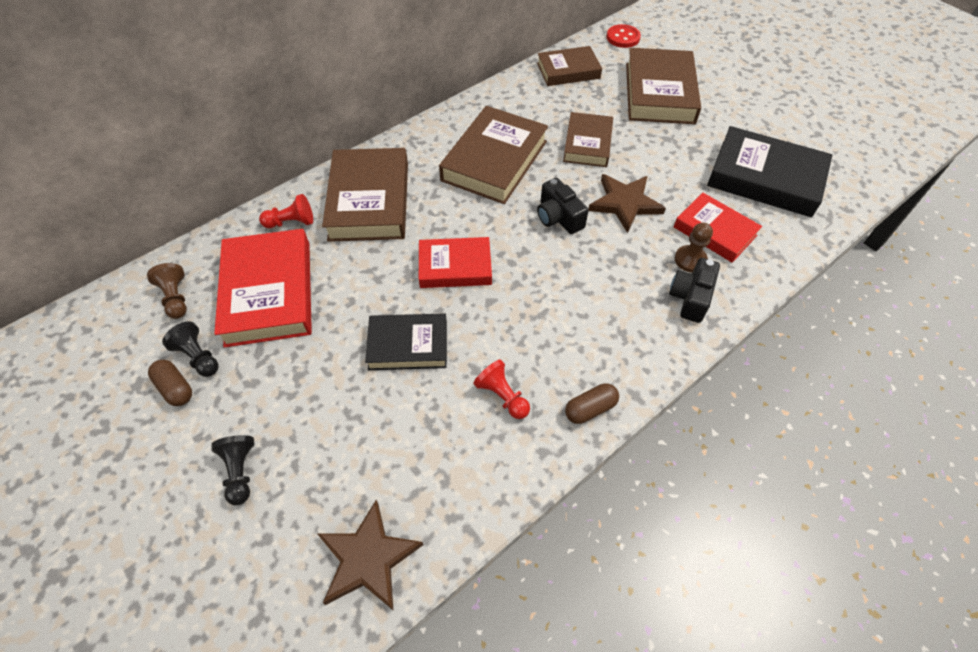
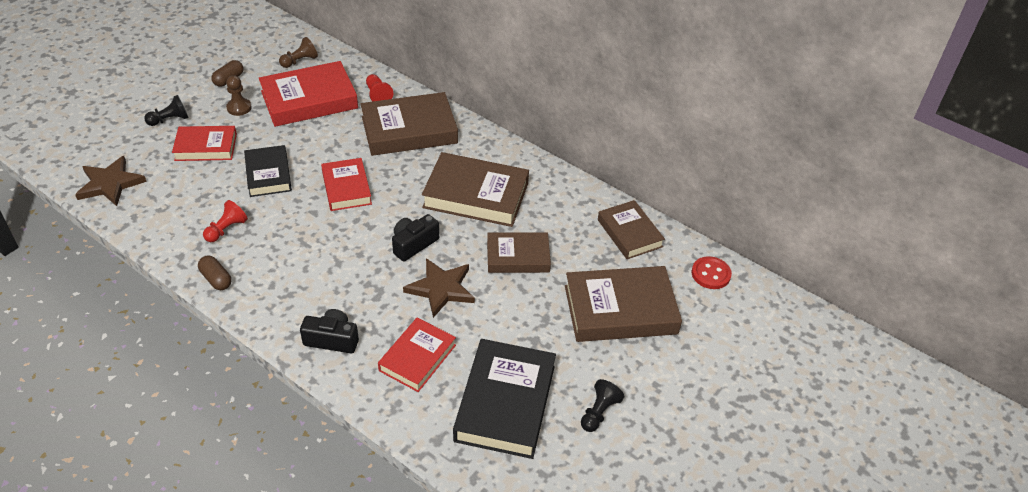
camera: 75 degrees right, 10 degrees down
(198, 357) = (253, 82): black pawn -> black pawn (599, 412)
(325, 420) = (206, 147): none -> red book
(690, 260) = (377, 339): brown pawn -> brown pawn (239, 108)

